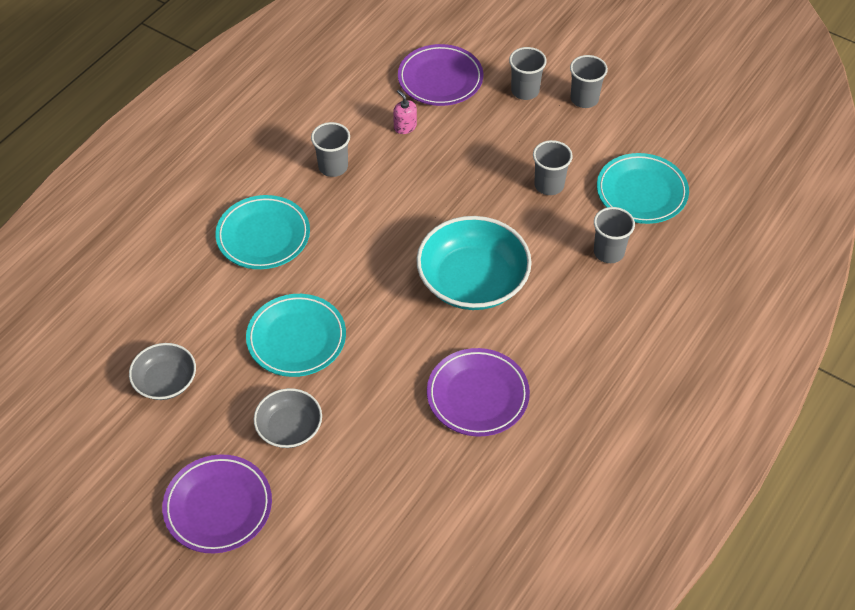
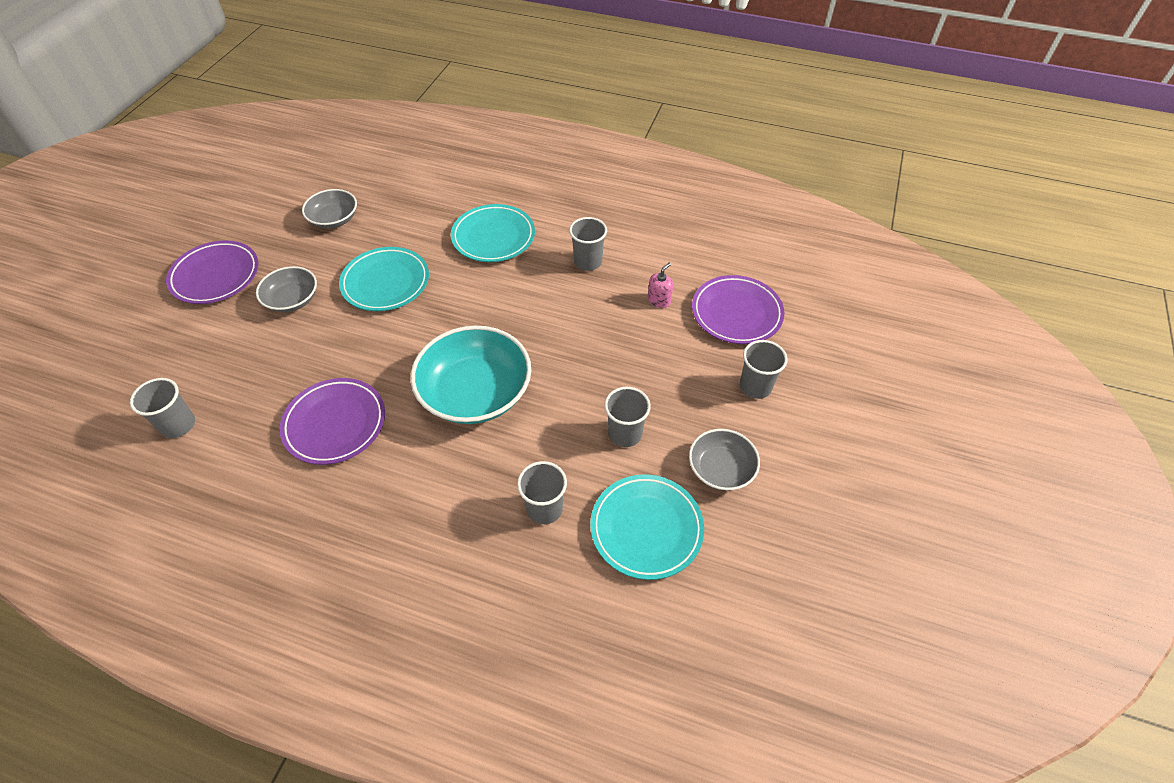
camera: 75 degrees right, 0 degrees up
(584, 99) = (770, 444): grey cup -> grey cup (178, 425)
(599, 134) = (721, 469): none -> grey bowl

